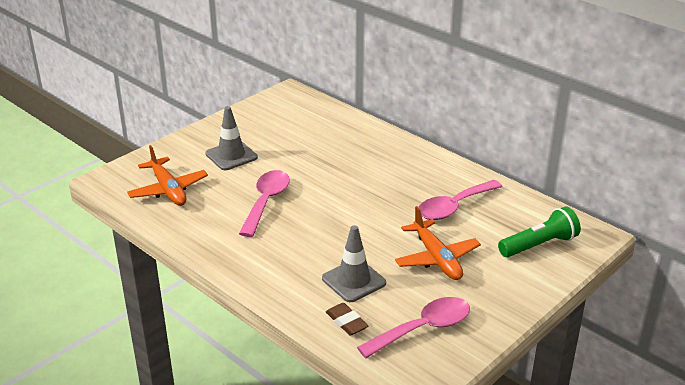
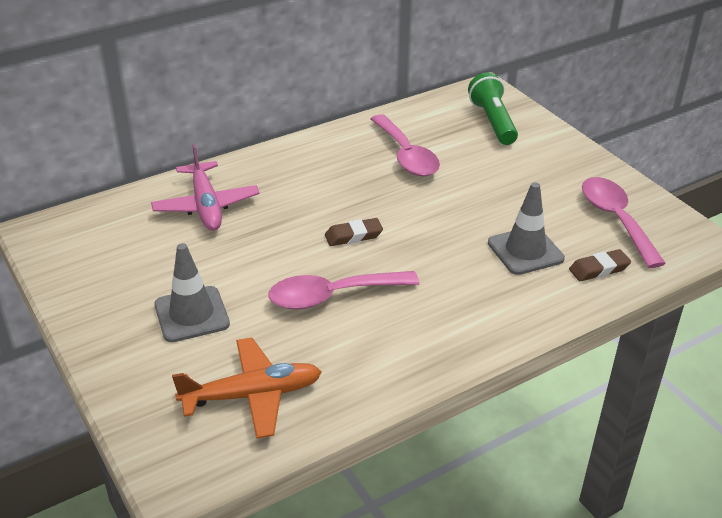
camera: 75 degrees left, 5 degrees up
(266, 201) = (332, 296): pink spoon -> pink spoon turned 45 degrees counterclockwise
(335, 199) = (353, 236): none -> brown eraser
(341, 137) = (206, 206): none -> pink plane
(436, 258) = (498, 186): orange plane -> none

